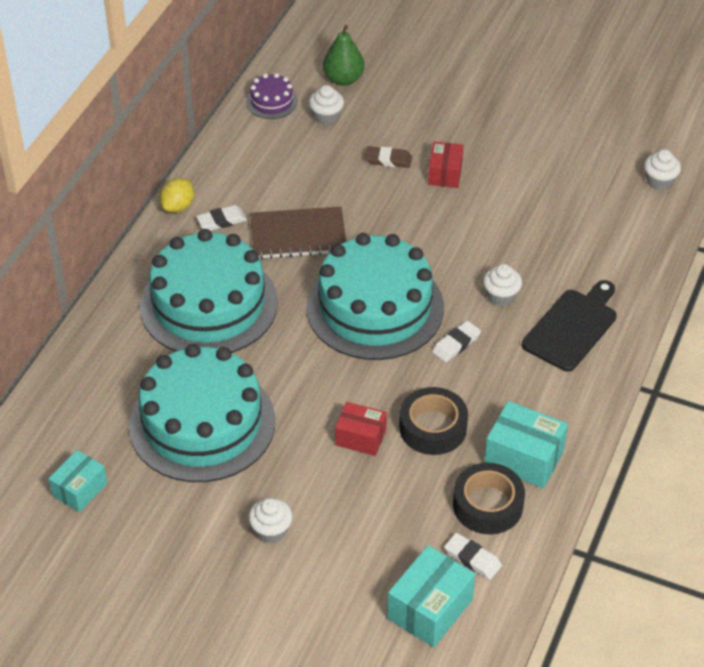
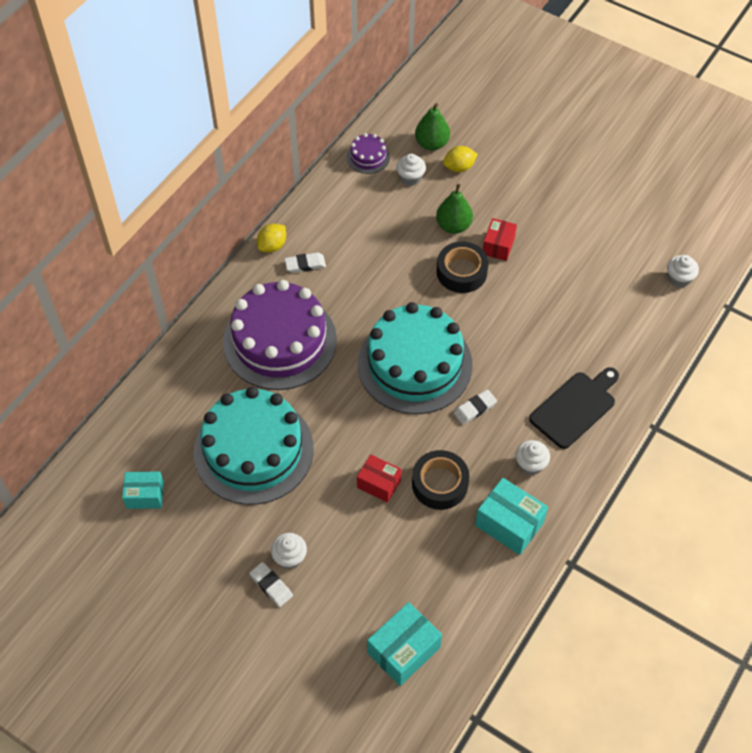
camera: 10 degrees right, 10 degrees up
(79, 489) = (145, 495): turquoise box -> turquoise box turned 45 degrees clockwise
(209, 304) = (280, 341): turquoise cake -> purple cake
(298, 235) = (365, 287): brown notebook -> none
(381, 99) = (459, 167): none -> yellow lemon
(388, 160) = (453, 226): brown eraser -> green pear
(472, 558) = (448, 610): white eraser -> white eraser (271, 586)
(488, 505) = (470, 563): black tape -> black tape (461, 272)
(501, 296) = (521, 369): white cupcake -> white cupcake (530, 464)

